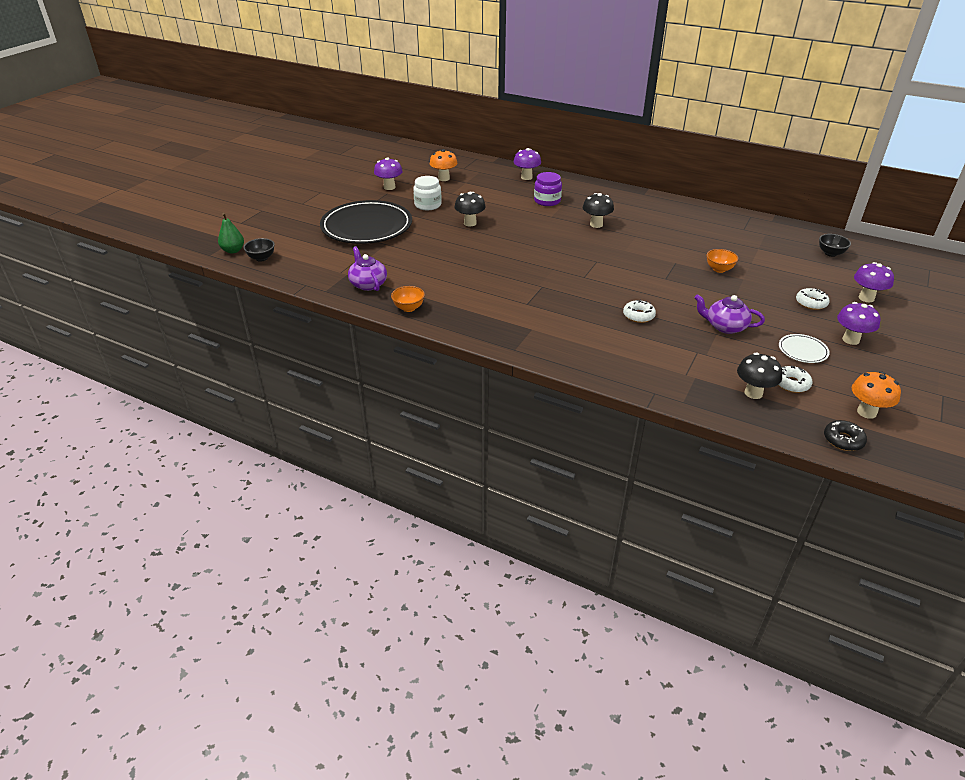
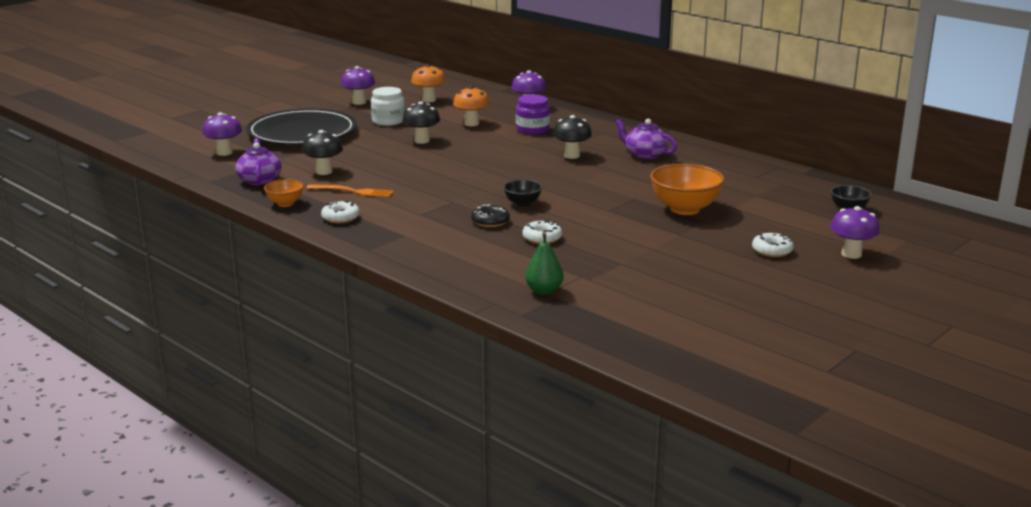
camera: 15 degrees right, 15 degrees down
(233, 250) = (142, 139): green pear -> green pear (544, 291)
(261, 258) = (166, 148): black bowl -> black bowl (522, 204)
(455, 286) = (354, 191): none -> orange fork
(719, 269) = (685, 209): orange bowl -> orange bowl, size x1.84
(725, 326) = (638, 259): purple teapot -> purple teapot (645, 154)
(753, 393) = (612, 318): black mushroom -> black mushroom (324, 172)
(791, 383) = (668, 316): white donut -> white donut (340, 218)
(802, 350) = (714, 290): white plate -> none
(843, 440) = (681, 370): black donut -> black donut (490, 221)
(850, 340) = (788, 288): purple mushroom -> purple mushroom (224, 153)
(866, 412) = (737, 351): orange mushroom -> orange mushroom (471, 124)

